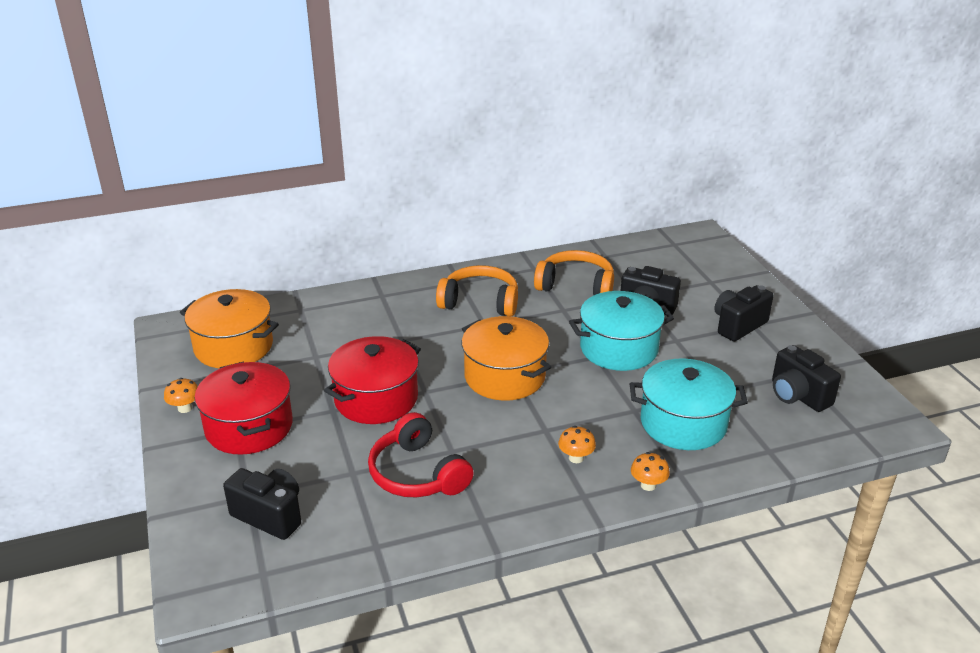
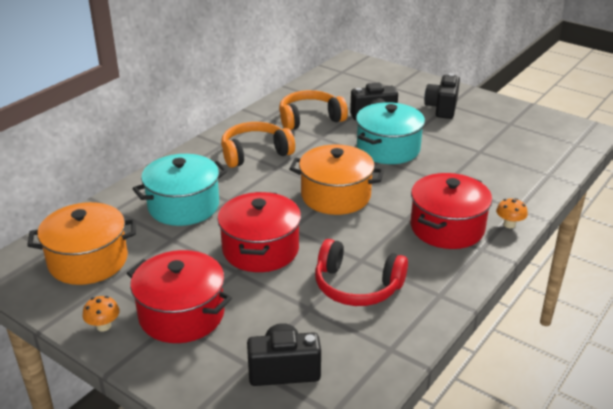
camera: 35 degrees left, 0 degrees up
(576, 458) = (447, 228): orange mushroom -> red pot
(683, 423) = (483, 178): turquoise pot -> turquoise pot (183, 206)
(798, 395) = (524, 136): black camera -> none

